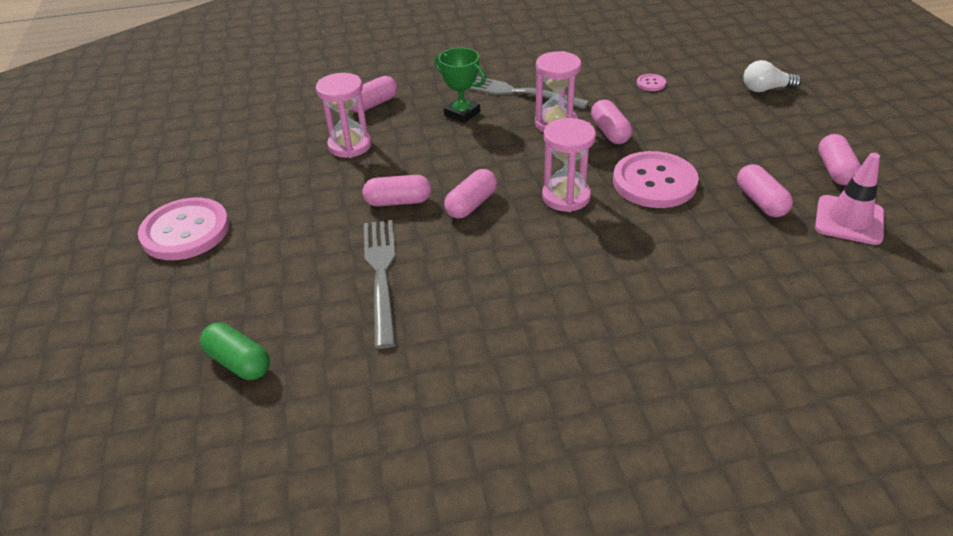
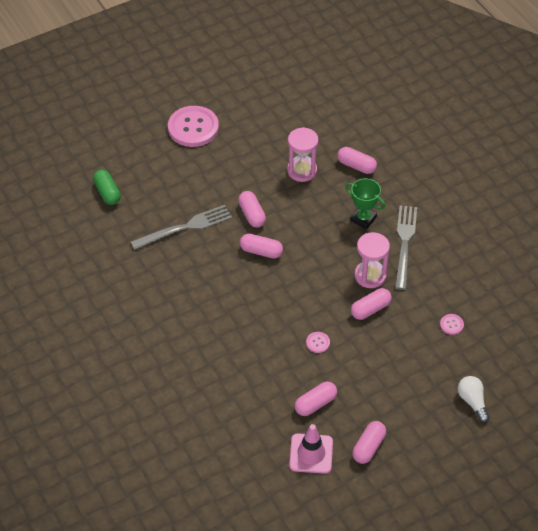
camera: 70 degrees right, 10 degrees up
(239, 362) = (107, 192): green capsule -> green capsule turned 45 degrees counterclockwise
(462, 114) = (363, 219): green trophy -> green trophy turned 75 degrees counterclockwise
(566, 197) = (285, 298): pink hourglass -> none
(654, 182) = (318, 343): pink button -> pink button, size x0.41
(835, 170) = (368, 447): pink capsule -> pink capsule turned 45 degrees counterclockwise

